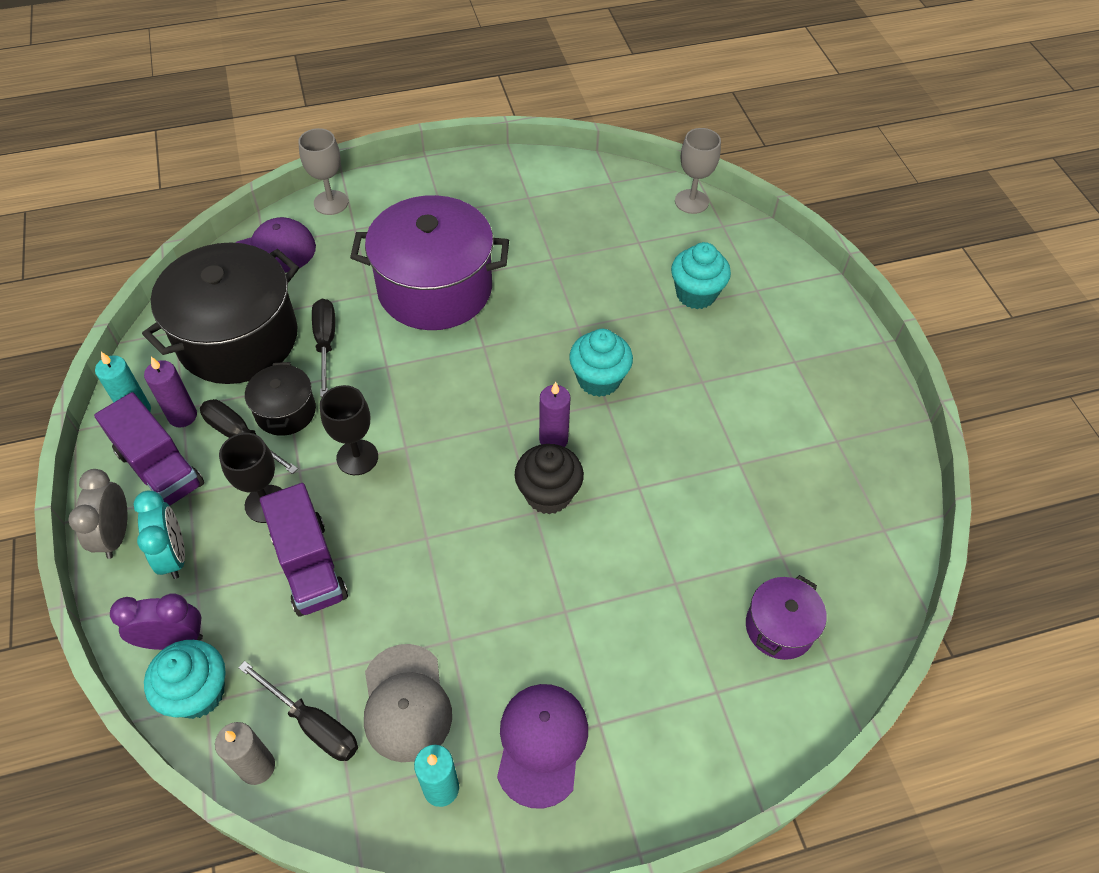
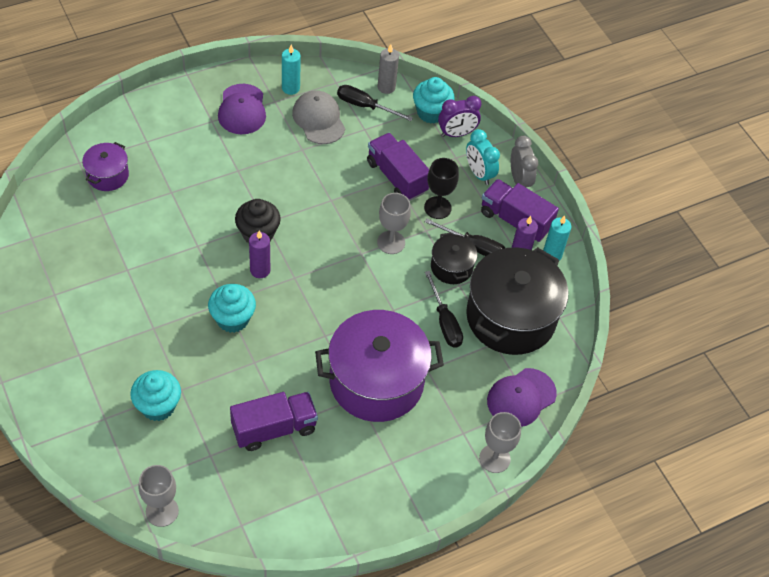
camera: 165 degrees right, 0 degrees up
(357, 457) = (391, 242): black goblet -> grey goblet
(565, 257) = (274, 428): none -> purple truck

